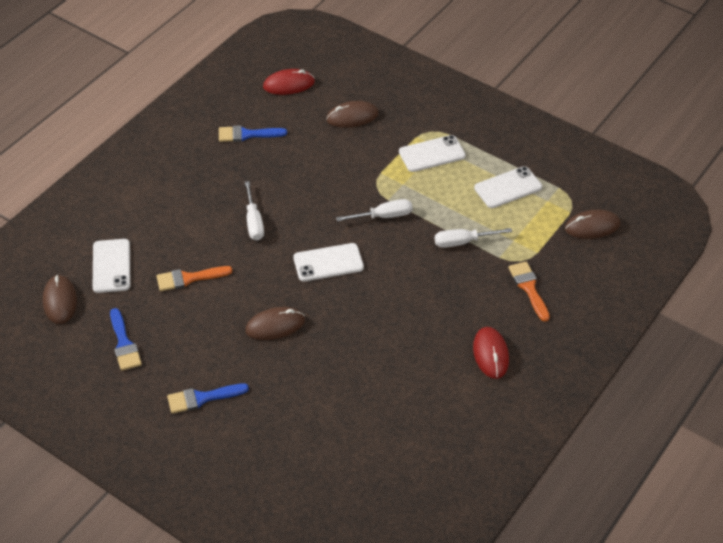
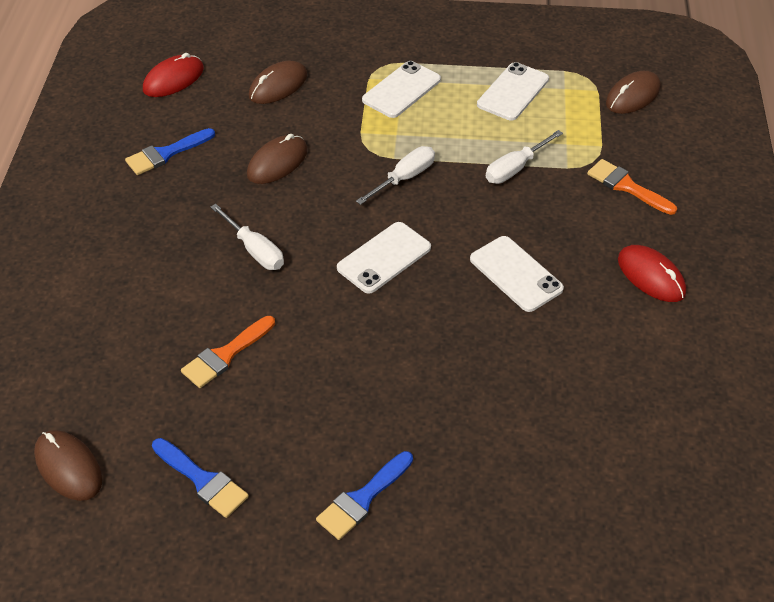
camera: 30 degrees left, 0 degrees up
(111, 266) = (108, 387): white phone -> white phone (516, 274)
(275, 325) = (381, 361): brown mouse -> brown mouse (277, 162)

